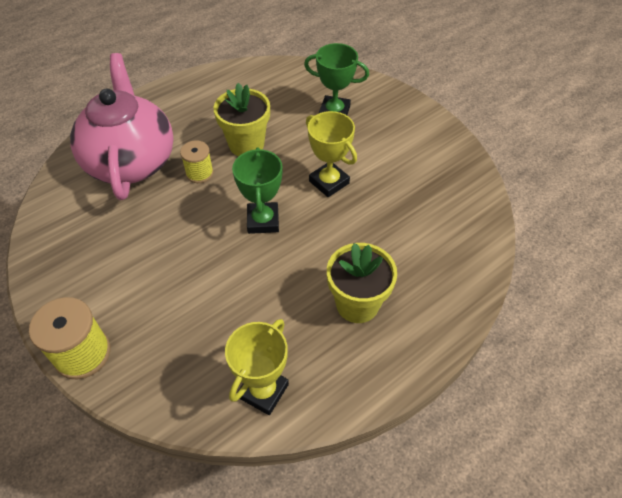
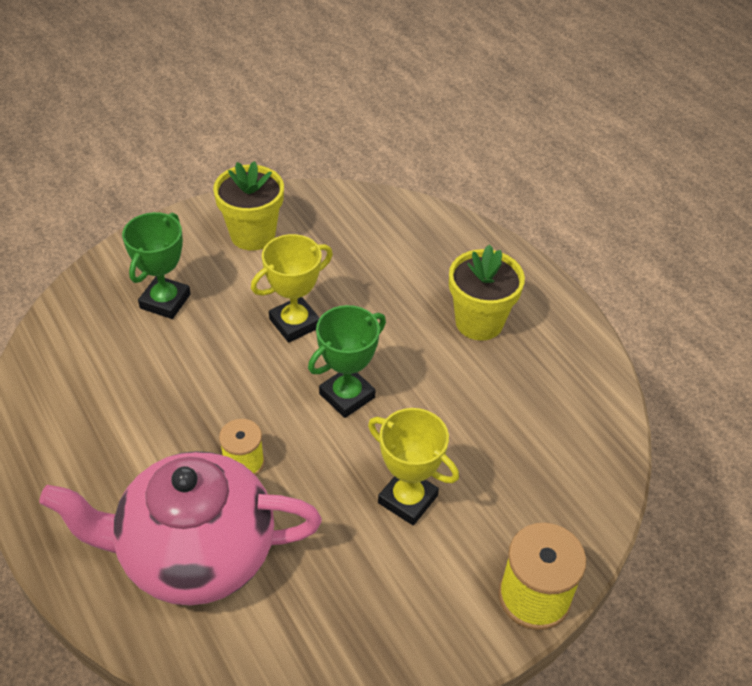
camera: 85 degrees left, 5 degrees down
(246, 145) = (200, 404): yellow flower pot -> yellow flower pot (253, 235)
(263, 221) = (347, 395): green trophy -> green trophy turned 45 degrees counterclockwise
(263, 391) = (582, 413): yellow trophy -> yellow trophy (407, 499)

